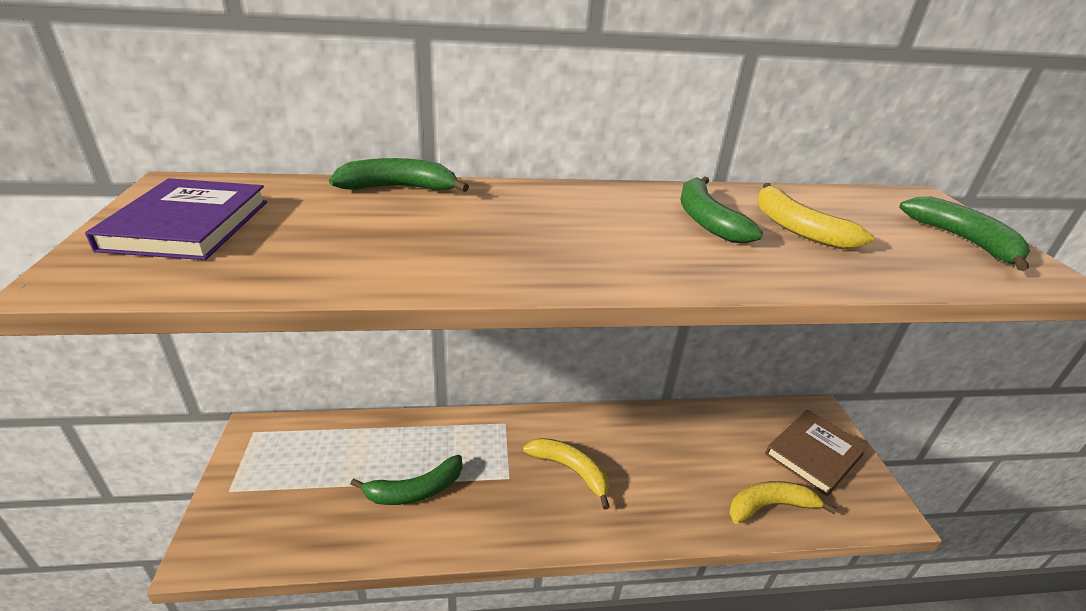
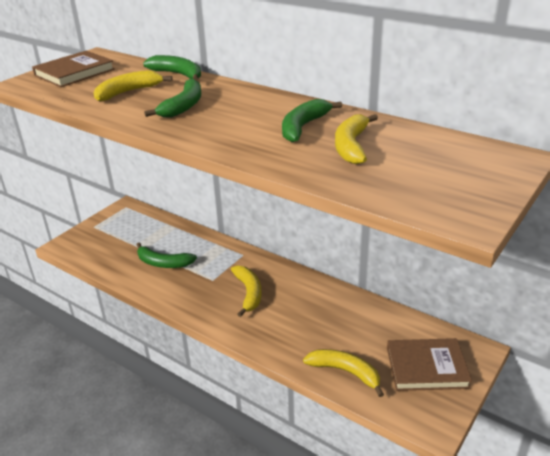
camera: 45 degrees right, 0 degrees up
(188, 225) = (74, 72): purple book -> brown book
(369, 235) = (128, 92): none -> yellow banana
(963, 240) = (462, 186): green banana -> green banana (183, 106)

